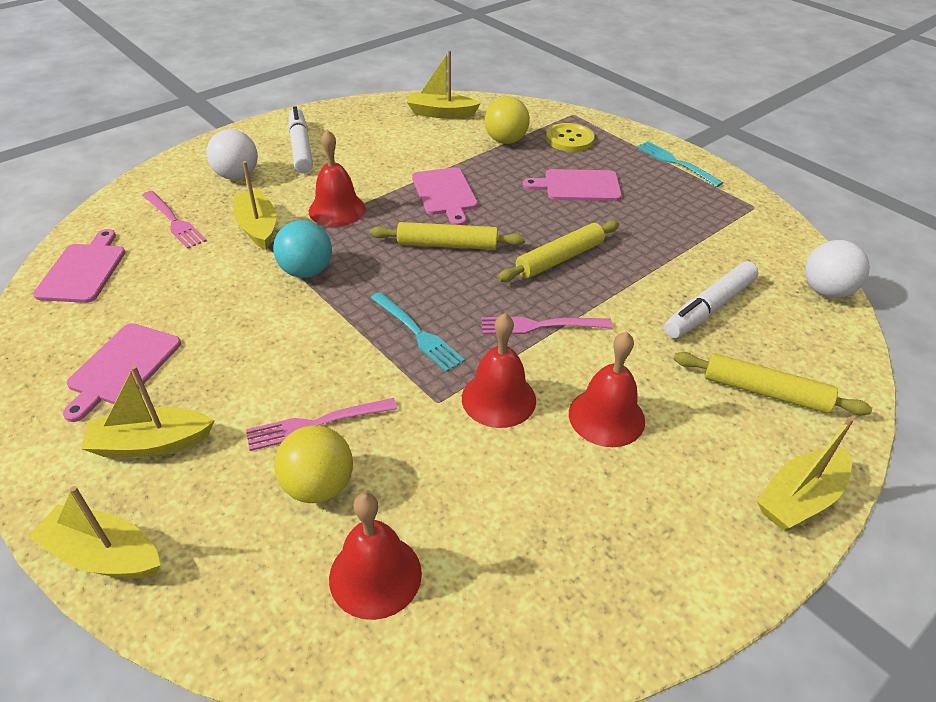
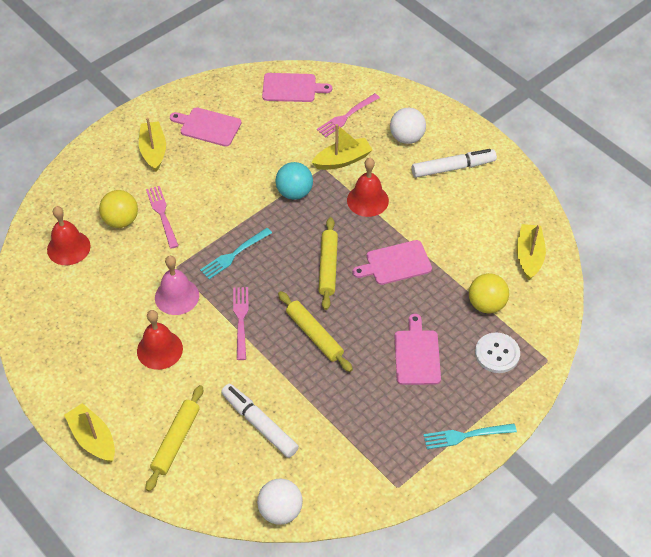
camera: 90 degrees right, 10 degrees up
(104, 554) = (91, 150): yellow boat -> none
(498, 399) = (177, 296): red bell -> pink bell
(569, 139) = (497, 354): yellow button -> white button
(675, 163) = (466, 436): turquoise fork -> turquoise fork turned 150 degrees counterclockwise

